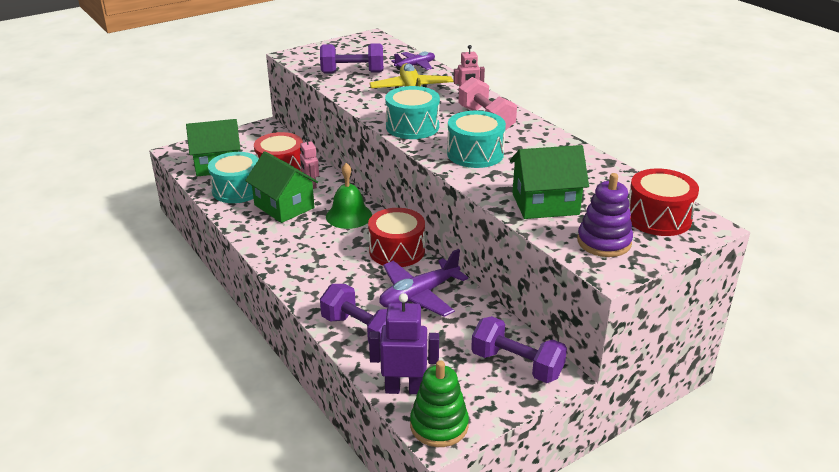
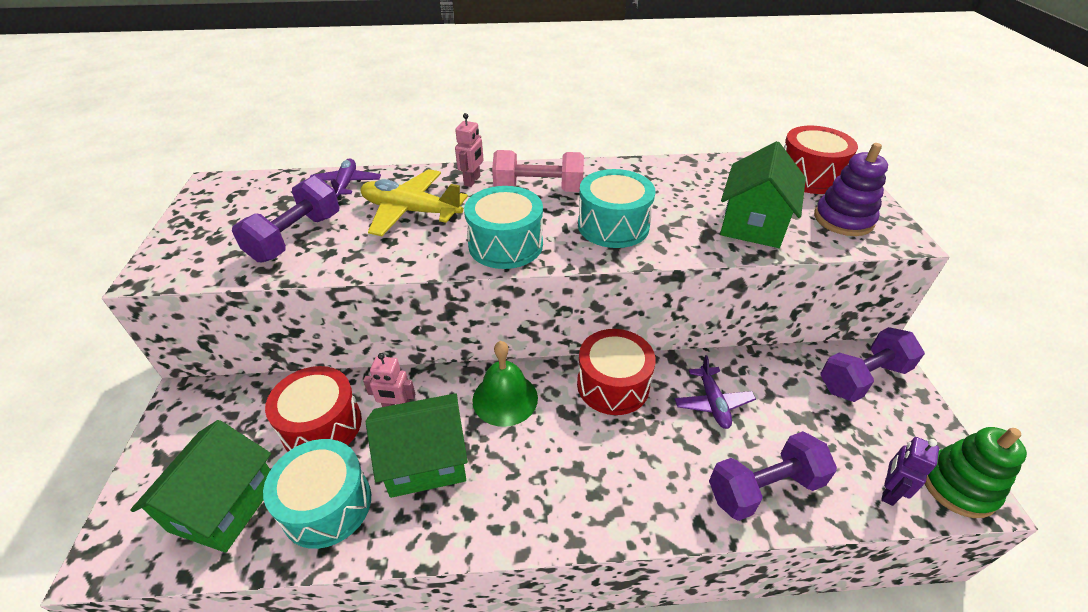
camera: 60 degrees left, 10 degrees up
(404, 389) = (888, 491): purple robot -> purple robot, size x0.63
(419, 295) = (712, 402): purple plane -> purple plane, size x0.63

